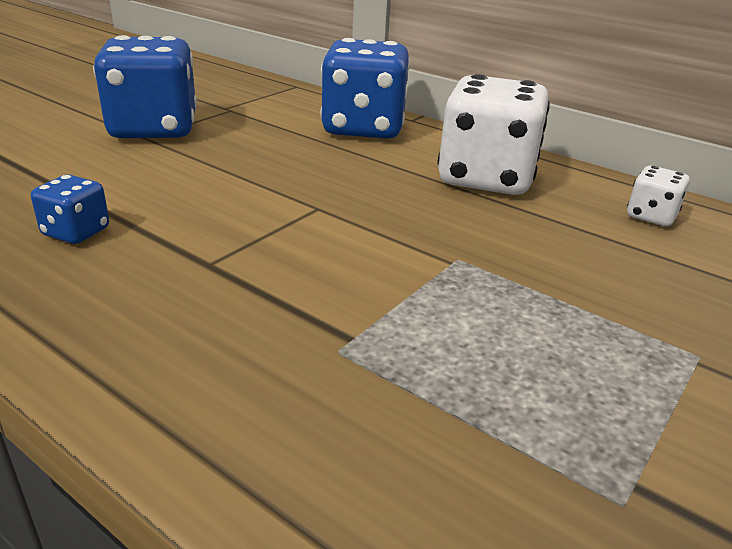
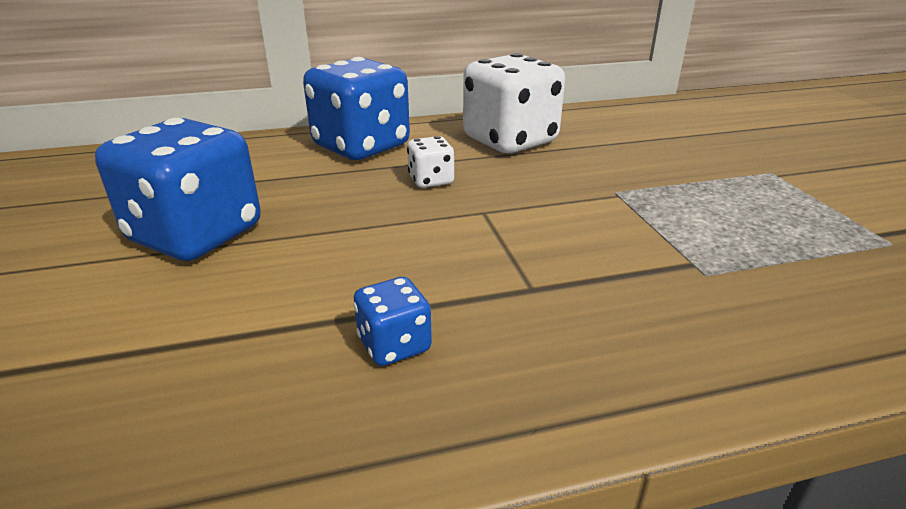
camera: 50 degrees left, 0 degrees up
(651, 216) = (615, 121): white dice -> white dice (431, 180)

